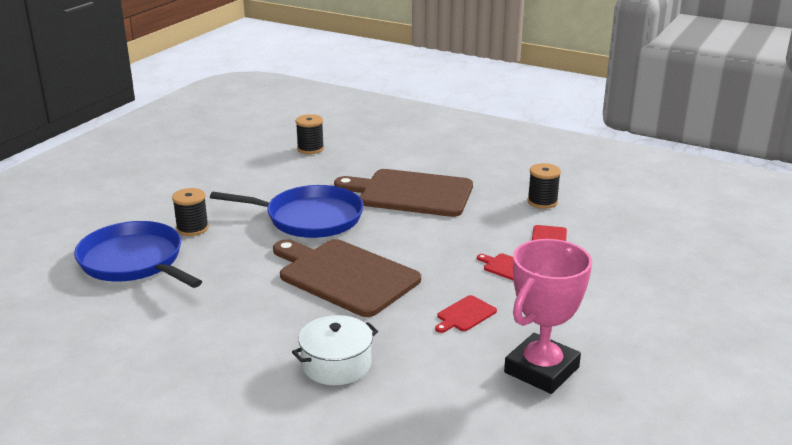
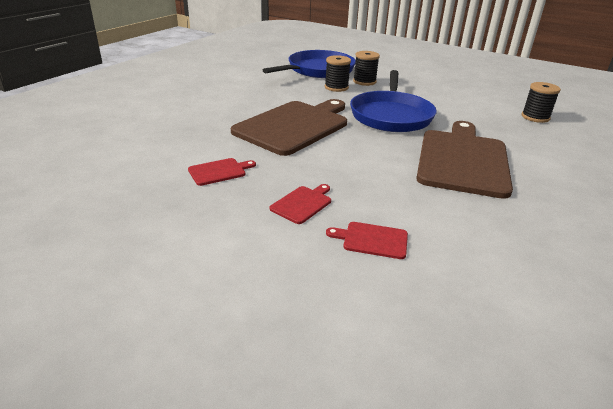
camera: 90 degrees right, 5 degrees up
(336, 364) = (173, 121): white pot -> none
(465, 315) = (219, 171): red cutting board -> red cutting board turned 105 degrees clockwise
(541, 370) = (111, 201): pink trophy -> none
(542, 202) = (484, 249): black spool -> black spool (336, 87)

